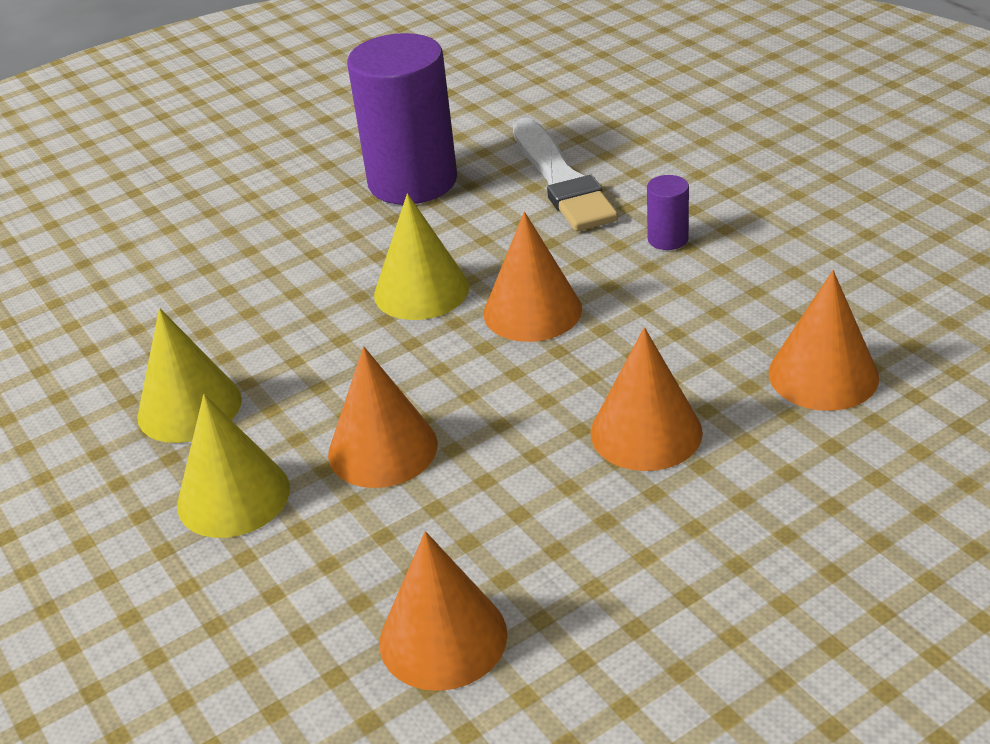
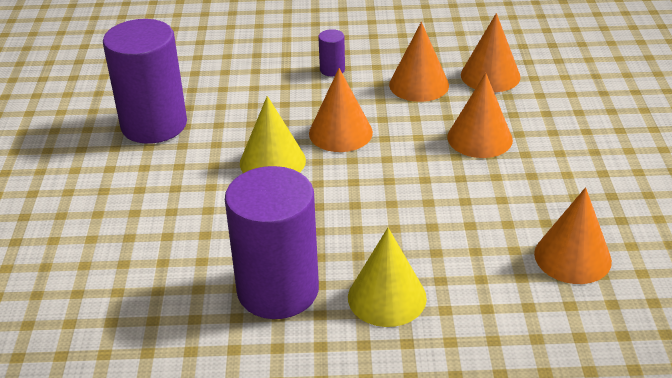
camera: 60 degrees left, 0 degrees up
(189, 407) = (278, 290): yellow cone -> purple cylinder
(382, 449) = (403, 226): orange cone -> orange cone (419, 84)
(561, 180) = (231, 78): white brush -> none

